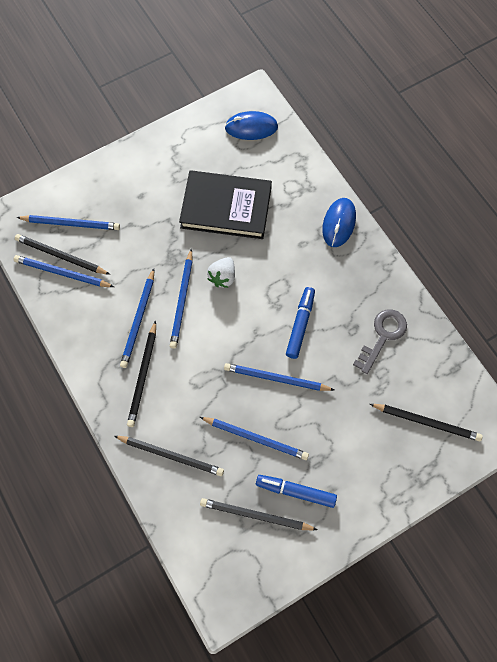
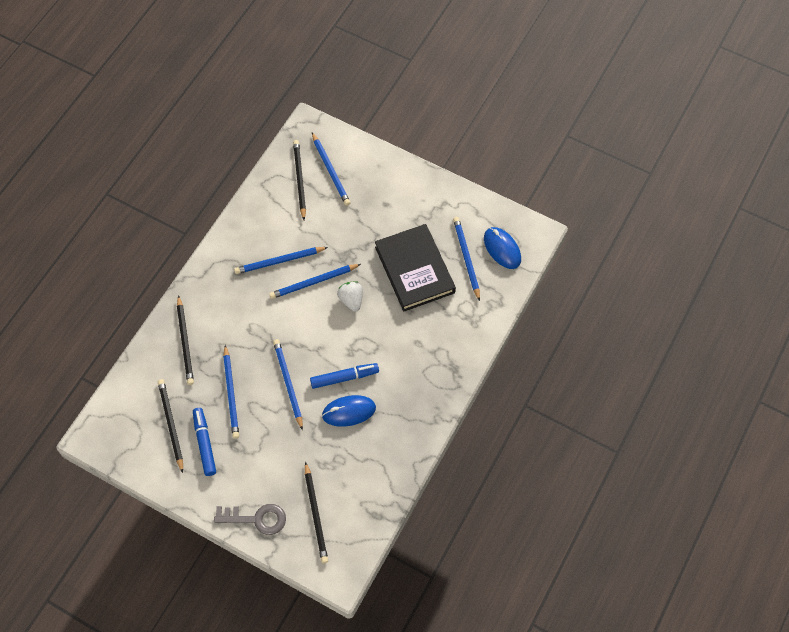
camera: 60 degrees right, 5 degrees down
(62, 273) = (286, 189): blue pencil -> blue pencil (466, 258)
(143, 376) = (236, 289): black pencil -> none
(223, 277) = (351, 300): white strawberry -> white strawberry turned 75 degrees clockwise
(339, 223) = (454, 361): blue mouse -> blue mouse (349, 411)
(382, 336) = (372, 445): grey key -> grey key (256, 519)

